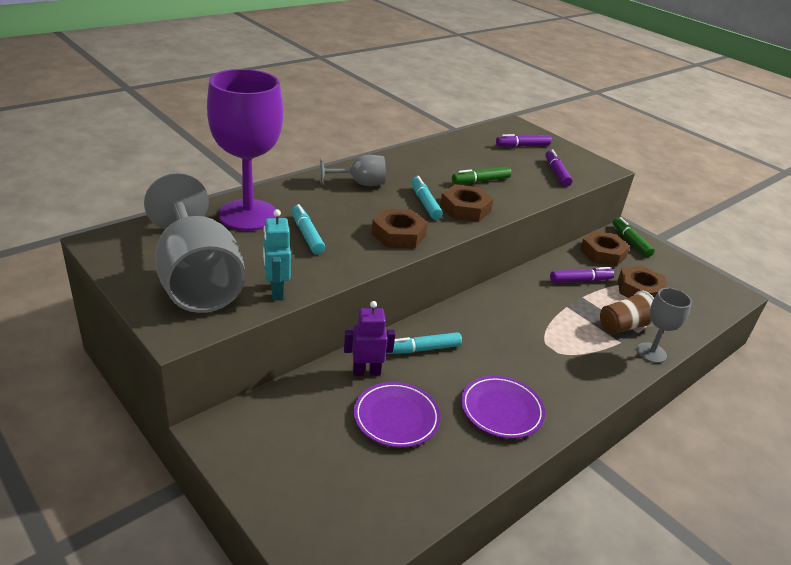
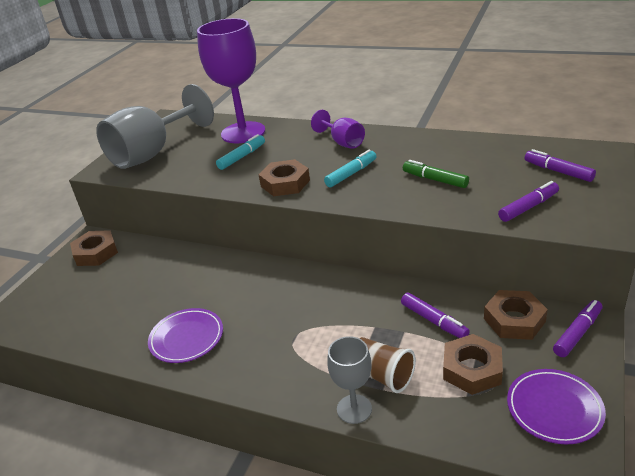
camera: 70 degrees right, 0 degrees up
(276, 290) = (164, 176): turquoise robot -> none
(360, 184) = (343, 142): grey goblet -> purple goblet
(366, 372) = (183, 263): purple robot -> none
(396, 417) = (144, 294): purple plate -> purple plate (554, 409)
(422, 349) = (229, 275): turquoise marker -> none
(465, 209) = (368, 191): brown nut -> brown nut (96, 253)
(630, 241) = (577, 333): green marker -> purple marker

